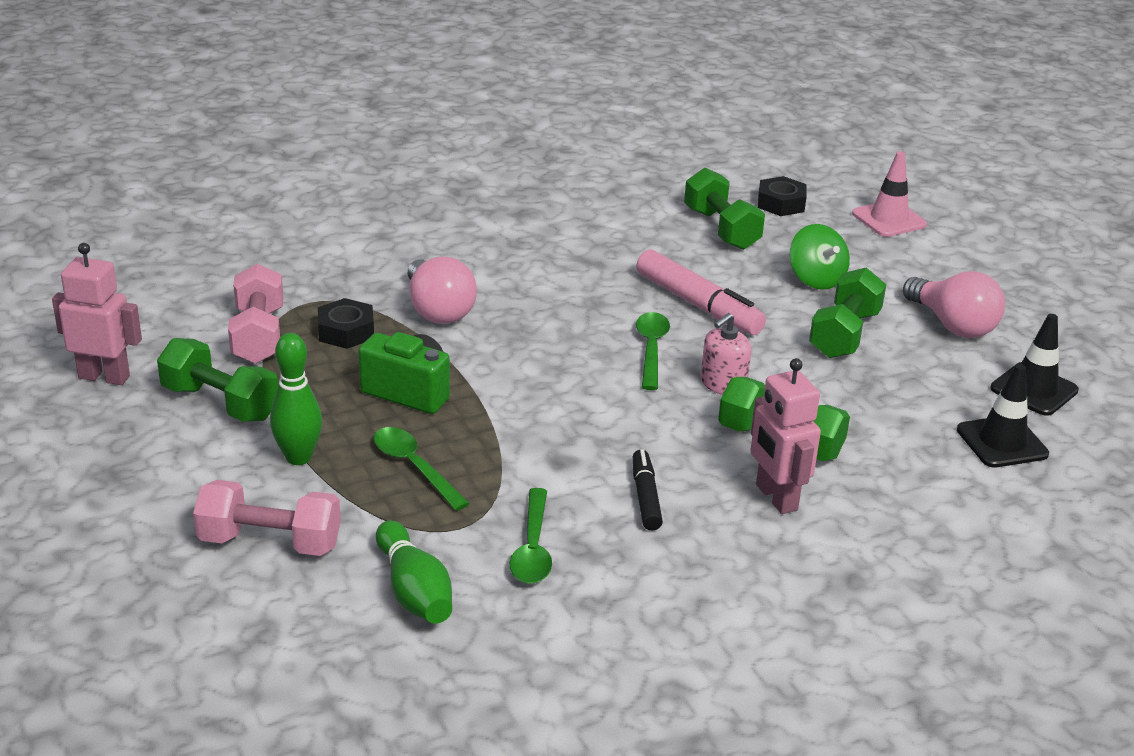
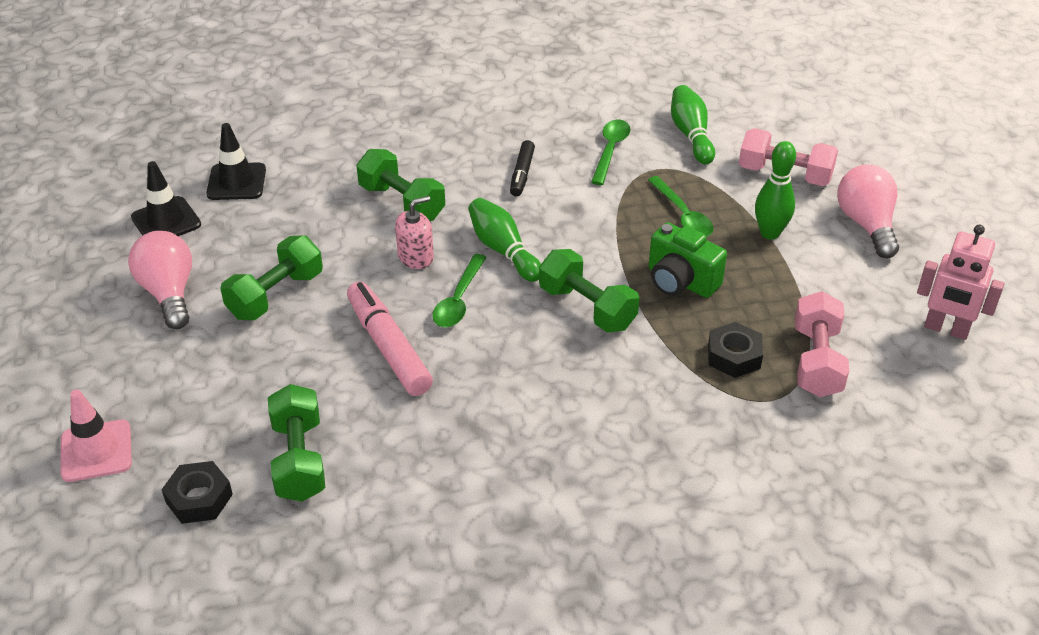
camera: 165 degrees left, 10 degrees up
(220, 403) = (839, 289): green dumbbell -> green dumbbell (587, 307)
(438, 310) = (643, 372): pink light bulb -> pink light bulb (866, 224)
(626, 402) = (503, 250): none -> green bowling pin
(775, 497) = (431, 163): pink robot -> none
(816, 279) = (250, 367): green spinning top -> none

